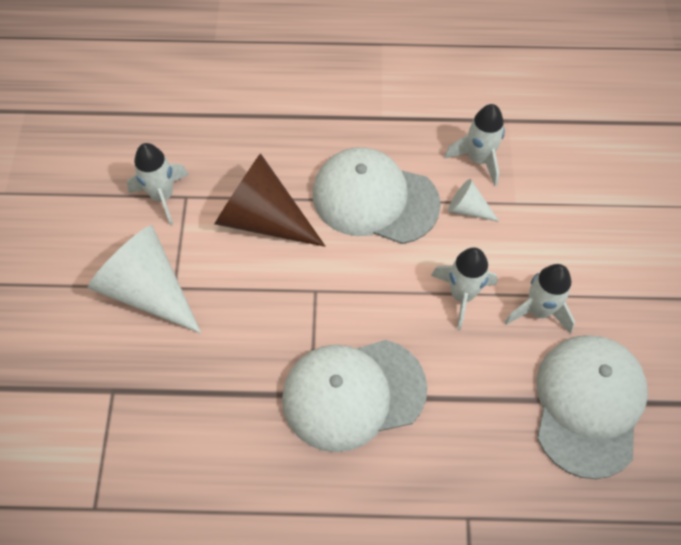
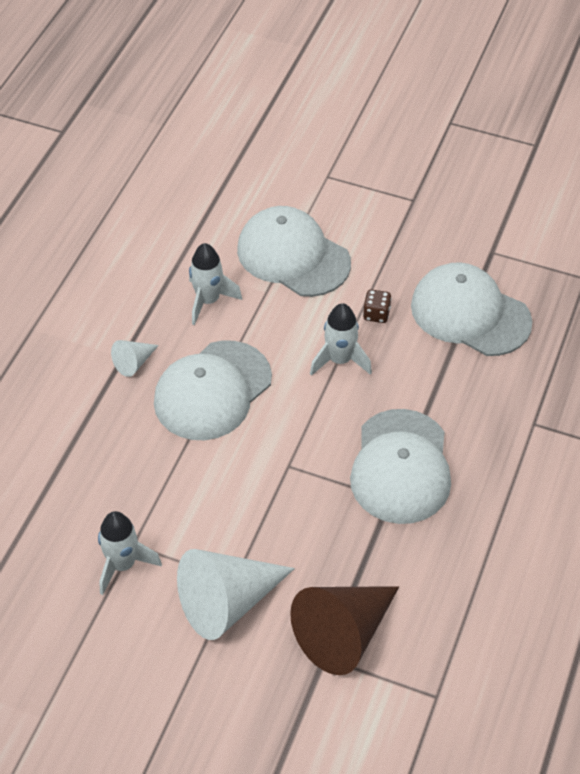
camera: 70 degrees left, 10 degrees down
(262, 219) = (191, 485): brown cone -> brown cone (344, 634)
(468, 209) = (256, 326): white cone -> white cone (134, 363)
(538, 310) = (376, 314): white rocket -> brown dice
(573, 211) = (293, 256): none -> white cap

